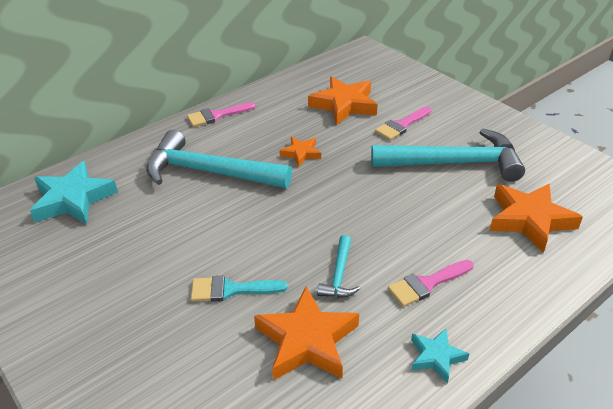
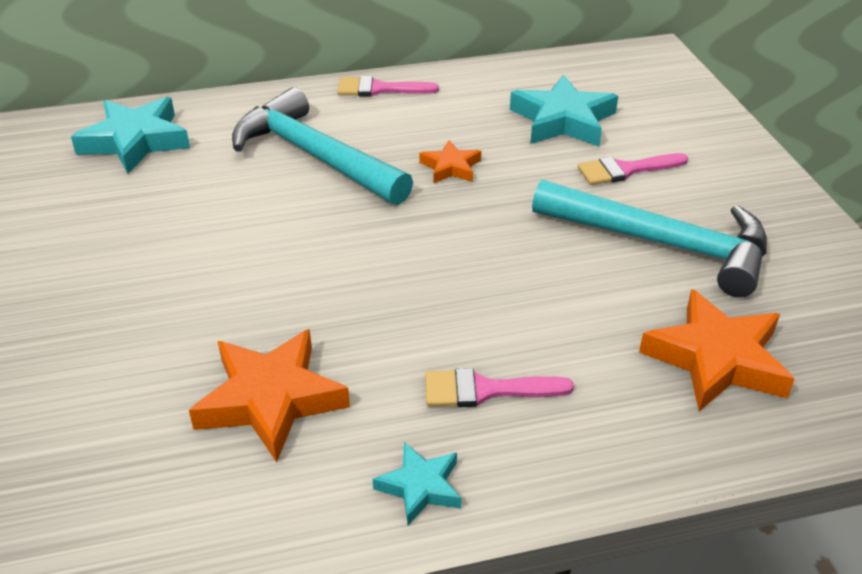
camera: 25 degrees right, 0 degrees up
(231, 289) = (229, 305): turquoise brush -> none
(339, 275) = (376, 336): turquoise hammer -> none
(344, 105) = (563, 120): orange star -> turquoise star

